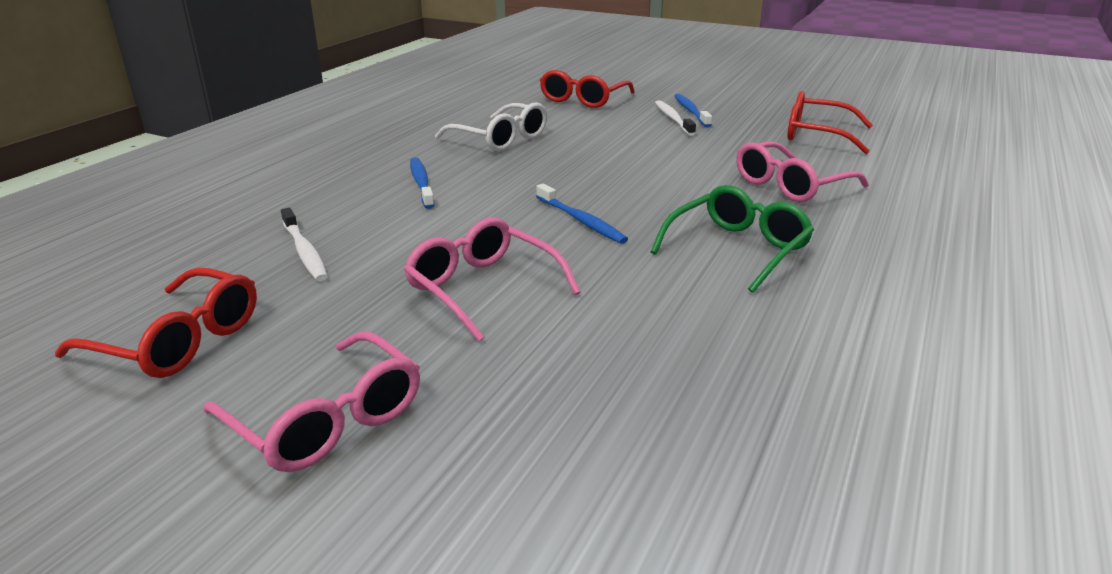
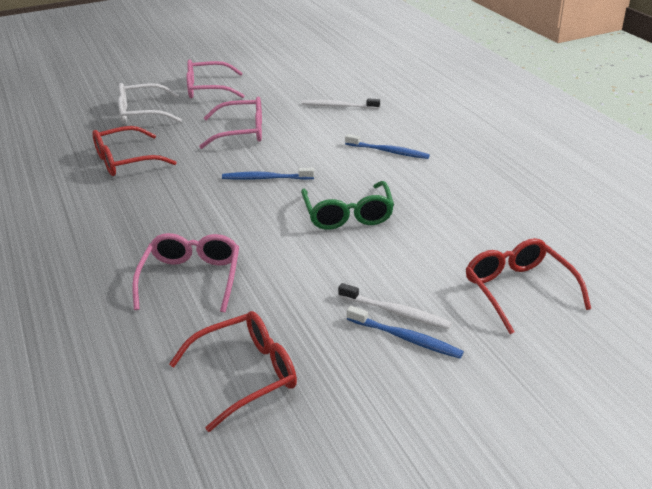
camera: 130 degrees right, 5 degrees up
(179, 341) = (295, 76): red glasses -> red glasses (125, 161)
(500, 139) = (442, 203): white glasses -> white glasses (142, 113)
(737, 249) = (163, 207): green glasses -> green glasses (348, 215)

